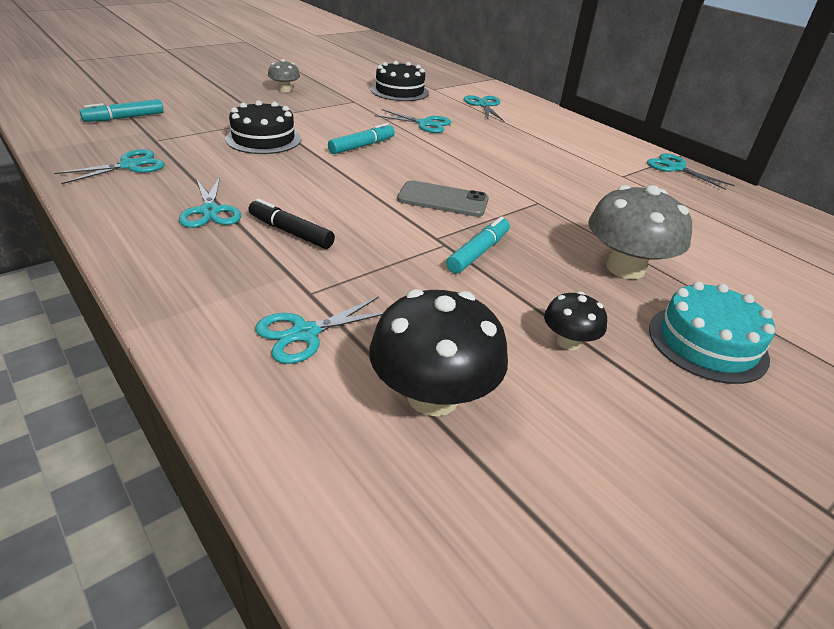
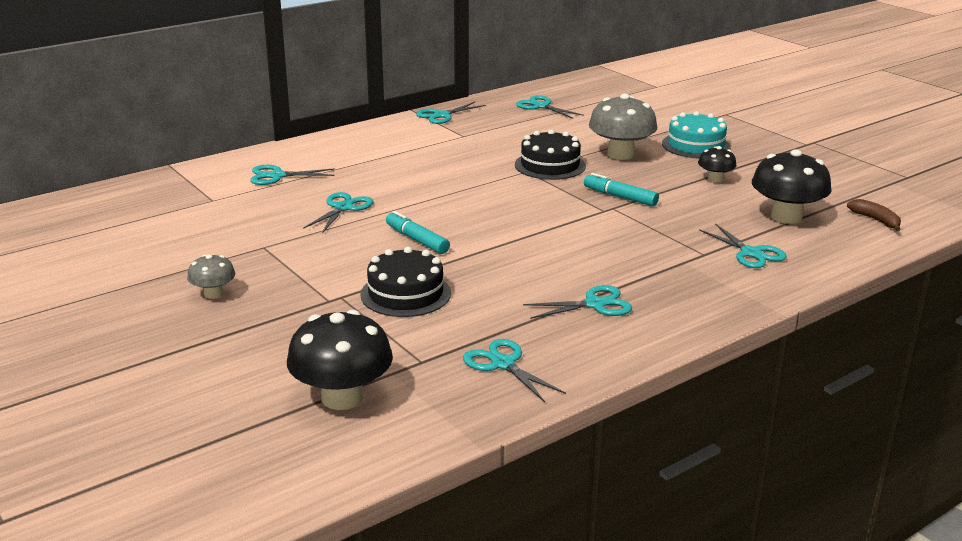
camera: 85 degrees left, 10 degrees down
(124, 118) = (342, 397): turquoise marker -> black mushroom
(291, 232) = (618, 265): black marker -> none
(399, 91) = (222, 219): black cake -> black cake (550, 165)
(429, 532) = (875, 220): none -> brown banana
(443, 200) = (534, 206): grey phone -> none
(763, 226) = (541, 106): none -> turquoise scissors

